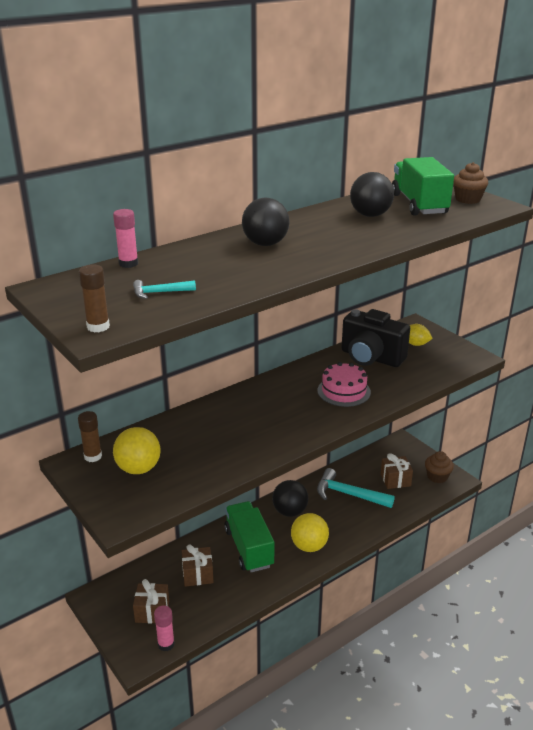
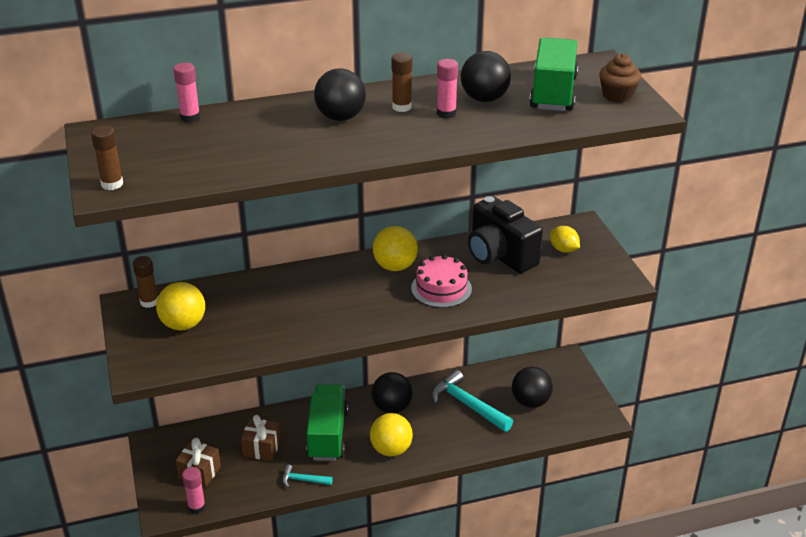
camera: 20 degrees right, 5 degrees up
(160, 292) = (194, 157): turquoise hammer -> turquoise hammer (303, 480)
(294, 382) = (395, 266): none -> yellow ball
(309, 230) = (401, 107): none -> brown glue stick
(351, 229) = (446, 113): none -> pink glue stick
(395, 480) = (530, 402): brown gift -> black ball
(437, 476) = (582, 410): brown cupcake -> none

